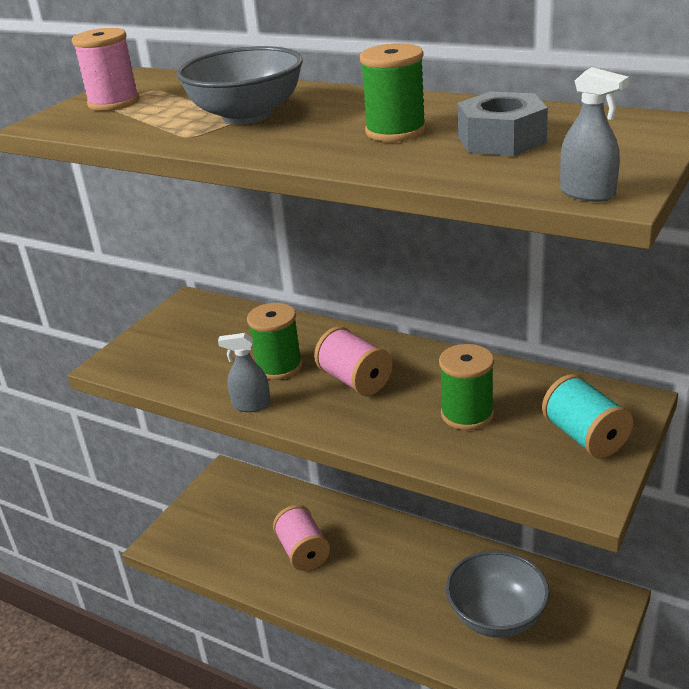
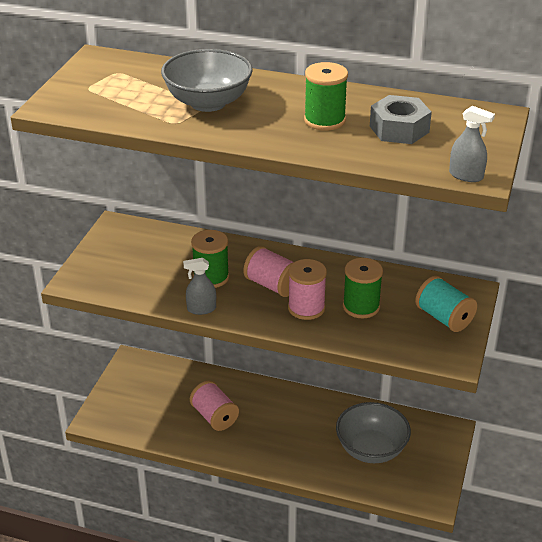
camera: 15 degrees left, 5 degrees up
(114, 102) = (92, 86): pink spool -> pink spool (306, 308)

